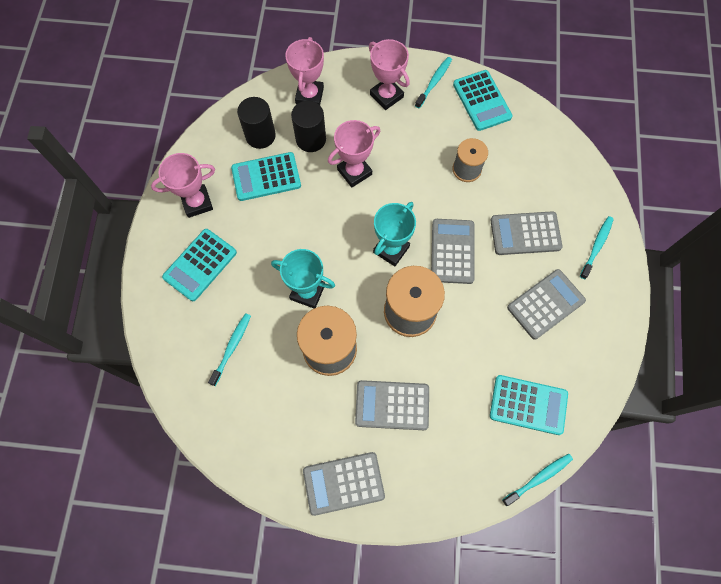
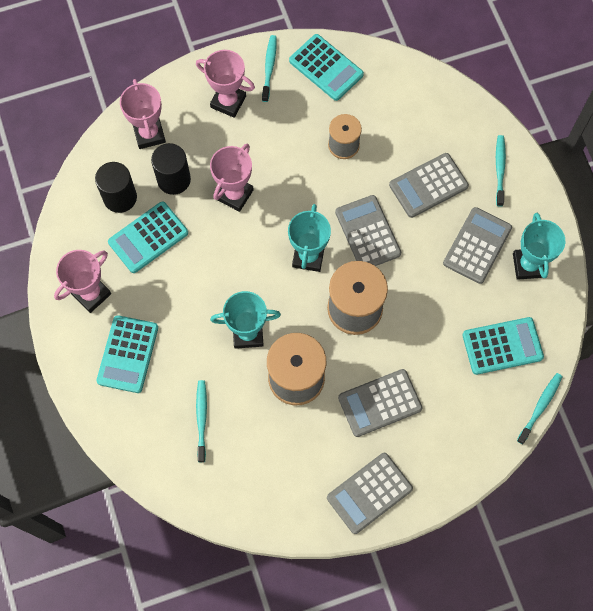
camera: 25 degrees left, 0 degrees up
(585, 342) = (528, 265): none -> turquoise trophy

